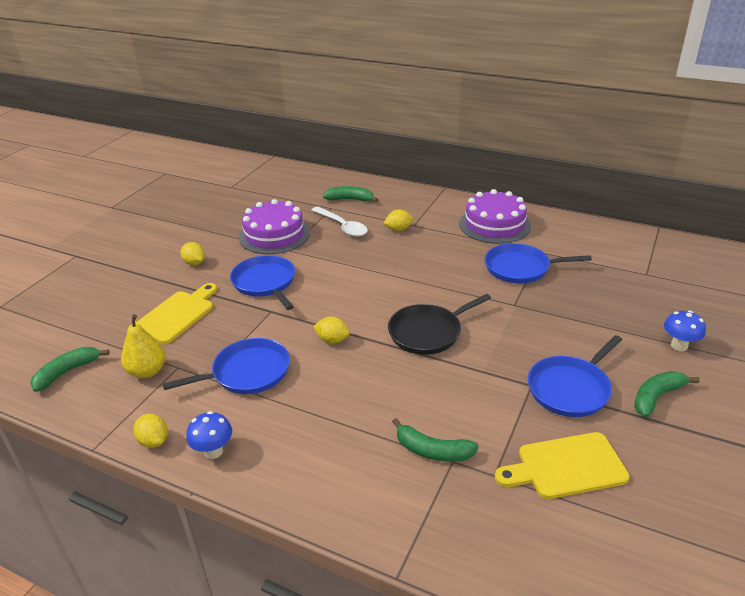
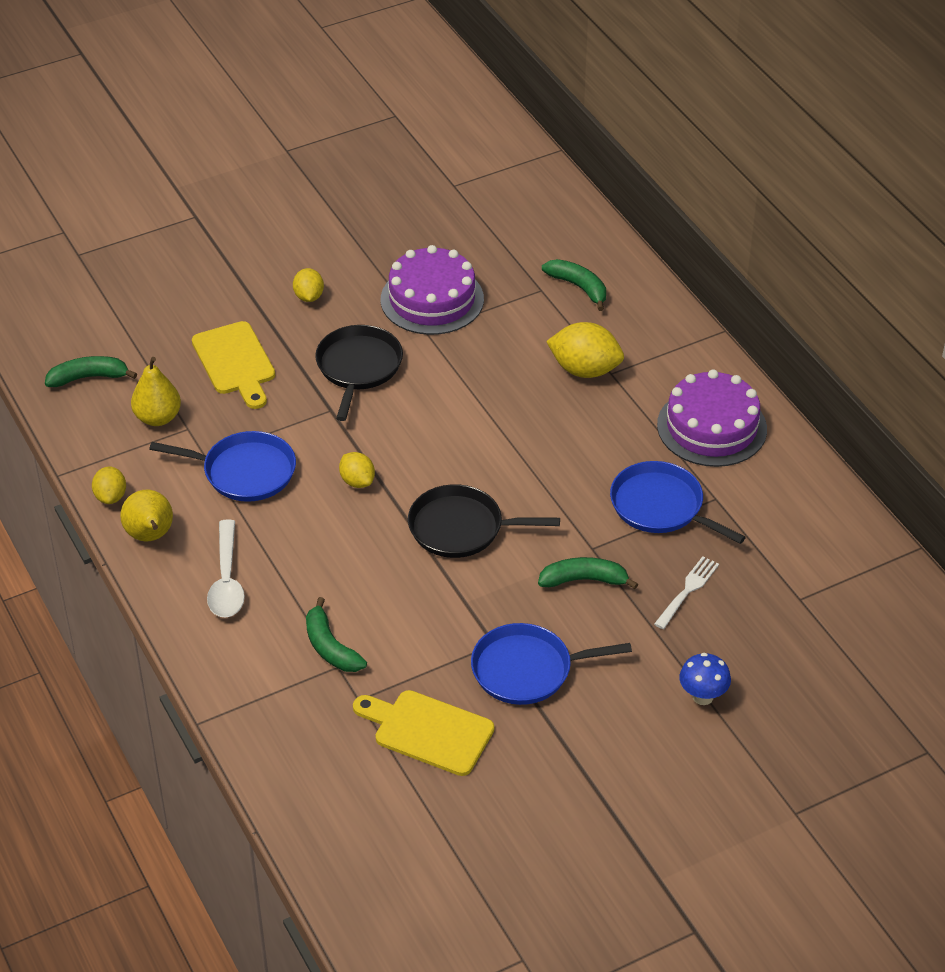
camera: 35 degrees right, 10 degrees up
(177, 315) = (235, 362): yellow cutting board -> yellow cutting board turned 90 degrees clockwise
(213, 451) = (150, 536): blue mushroom -> yellow pear
(265, 283) = (358, 367): blue pan -> black pan
(342, 226) = (523, 329): white spoon -> white spoon (227, 580)
(398, 229) = (585, 370): yellow lemon -> yellow lemon, size x1.72
(591, 299) = (687, 591): none -> white fork
(657, 397) = (599, 728): green banana -> green banana (584, 580)

